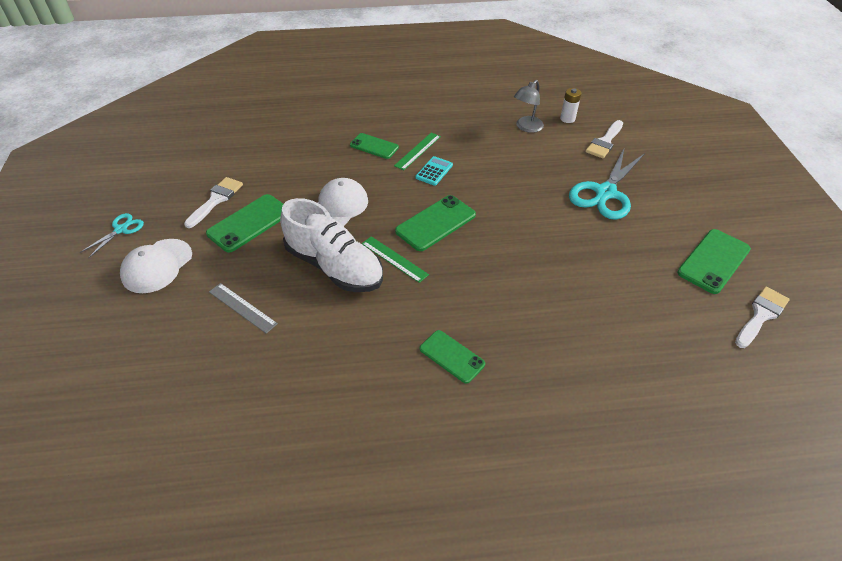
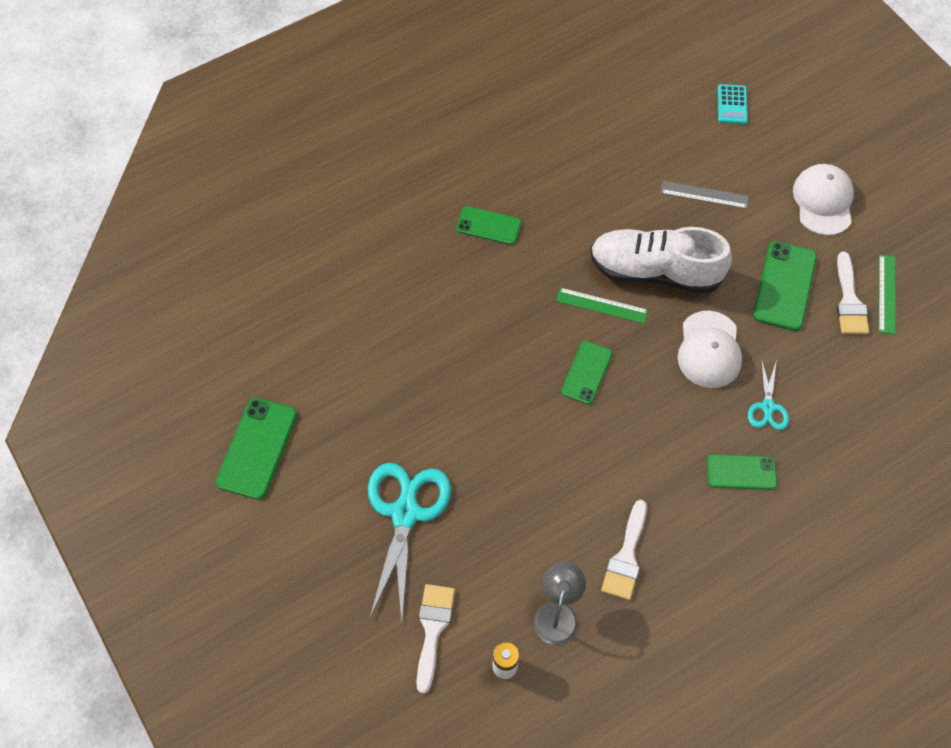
camera: 155 degrees right, 15 degrees up
(121, 229) = (903, 223): turquoise scissors -> turquoise scissors (768, 407)
(417, 151) = (679, 489): green ruler -> green ruler (887, 294)
(434, 171) = (636, 458): turquoise calculator -> turquoise calculator (732, 105)
(435, 223) = (586, 372): green phone -> green phone, size x0.66
(761, 315) = (204, 391): white brush -> white brush (626, 557)

